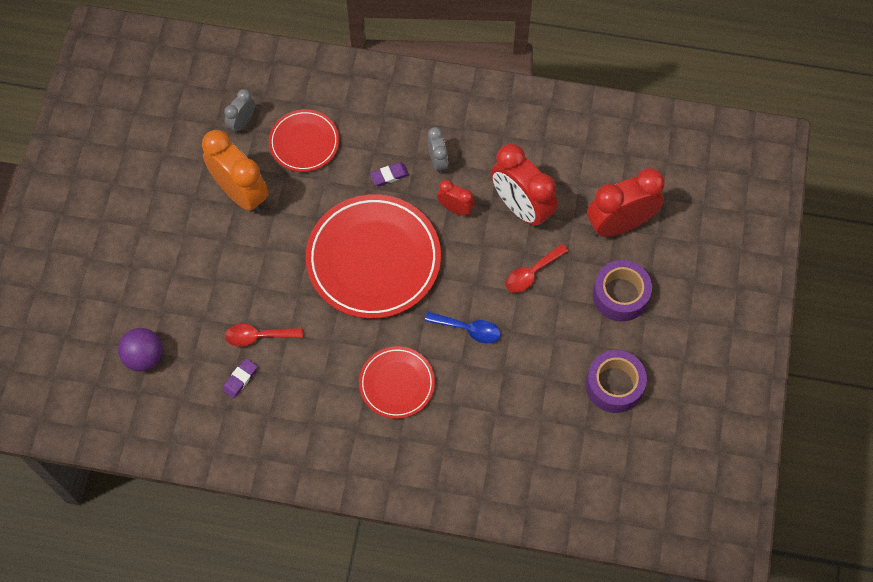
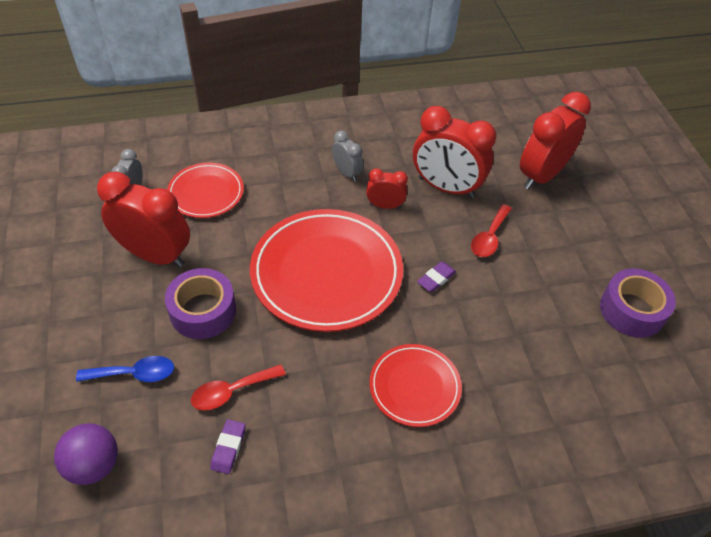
camera: 25 degrees left, 15 degrees down
(241, 193) = (155, 255): orange clock -> red clock
(389, 175) = (306, 197): purple eraser -> purple eraser (436, 279)
(468, 329) = (459, 307): blue spoon -> blue spoon (134, 374)
(620, 295) = (581, 230): purple tape -> purple tape (203, 311)

